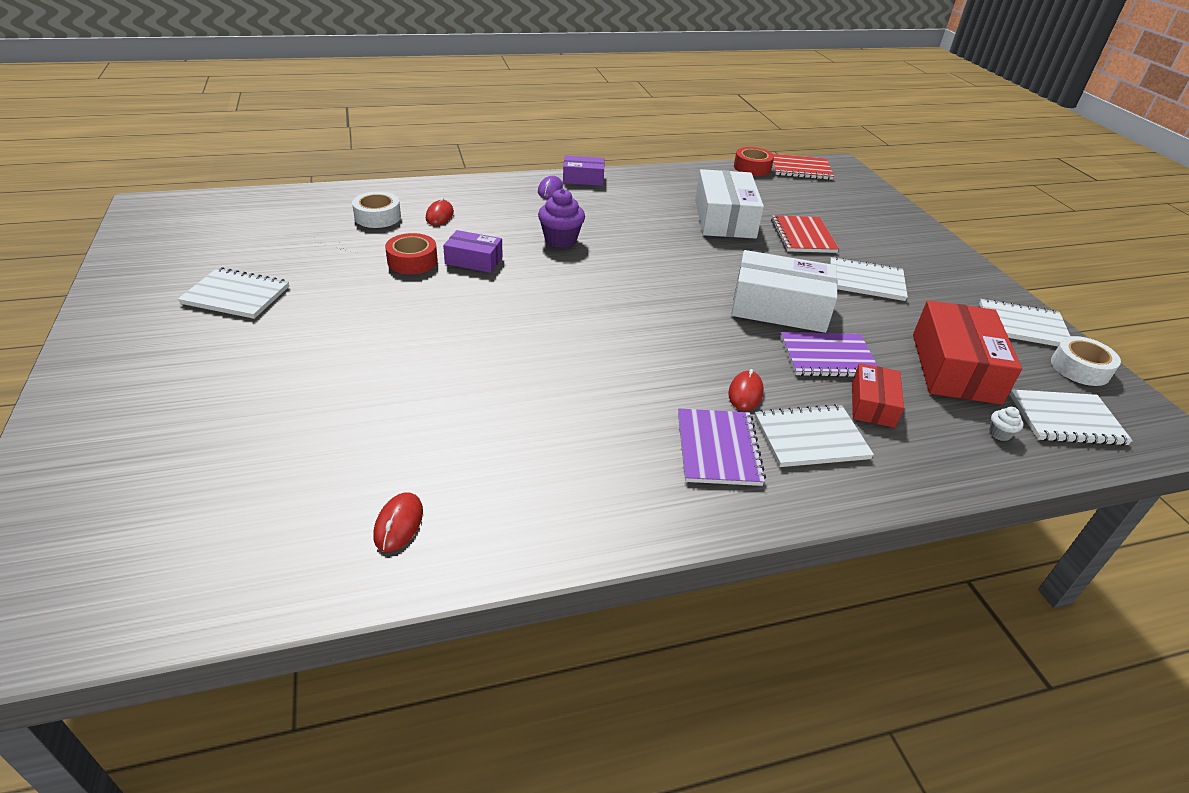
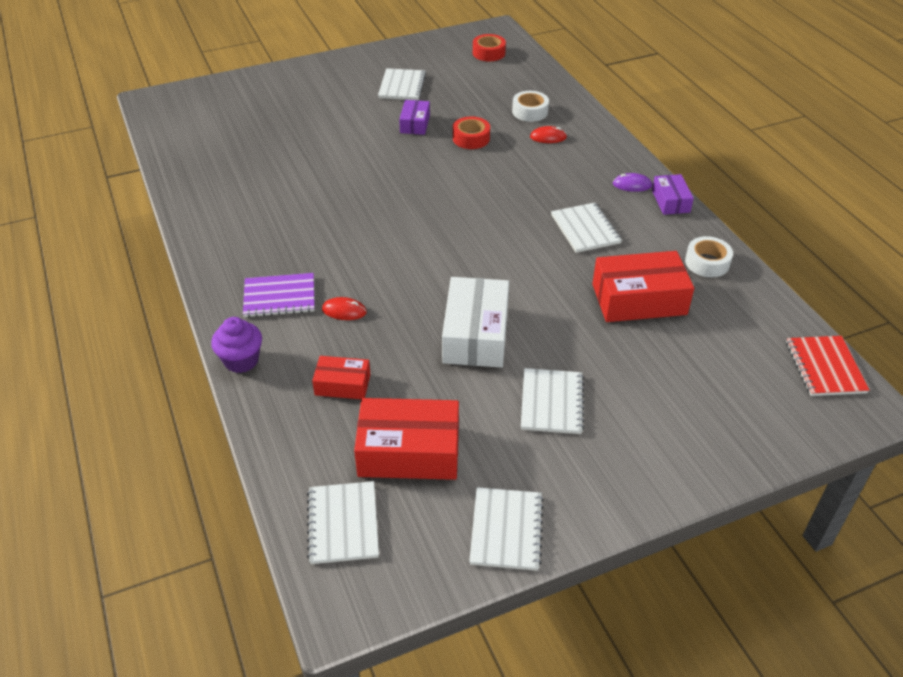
camera: 85 degrees right, 5 degrees up
(398, 524) = (210, 182): red mouse -> none
(474, 260) = (484, 164): purple box -> purple box (415, 124)
(560, 240) = (538, 201): purple cupcake -> purple cupcake (241, 360)
(724, 218) = (639, 299): white box -> red box
(752, 167) = (794, 322): red tape -> red tape (488, 53)
(802, 236) = (630, 358): red notebook -> none
(810, 438) = (296, 344): white notebook -> white notebook (585, 229)
(827, 357) = (404, 362): purple notebook -> none
(999, 434) = (315, 465): white cupcake -> none
(1080, 368) = (434, 563): white tape -> white tape (707, 262)

